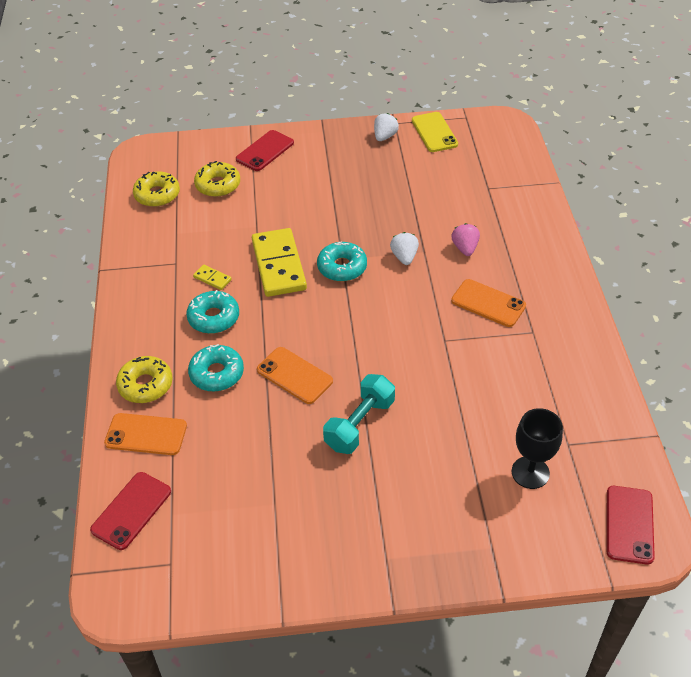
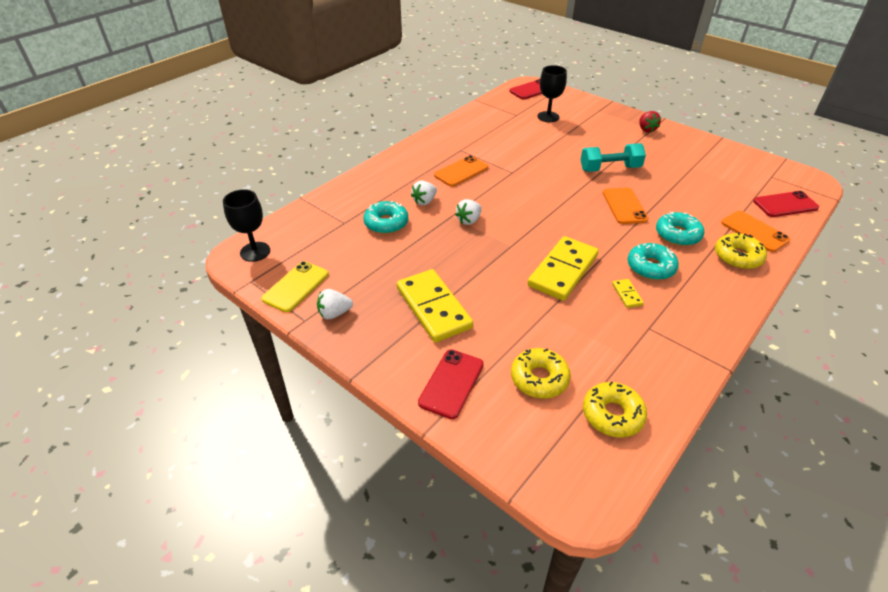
camera: 135 degrees left, 5 degrees down
(265, 151) = (451, 383): red phone -> red phone turned 60 degrees counterclockwise
(332, 179) = (433, 308): none -> yellow domino
(342, 267) = (519, 240): turquoise donut -> turquoise donut (386, 223)
(391, 549) = (646, 129): none -> red strawberry
(465, 248) = (424, 201): pink strawberry -> white strawberry
(488, 303) = (461, 171): orange phone -> orange phone turned 60 degrees clockwise
(500, 131) = (255, 252): none -> black goblet

